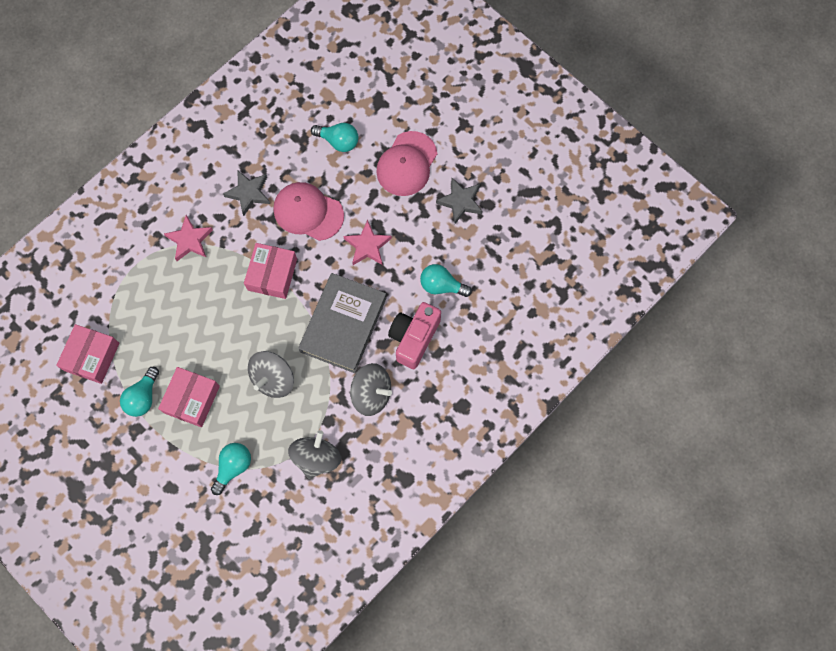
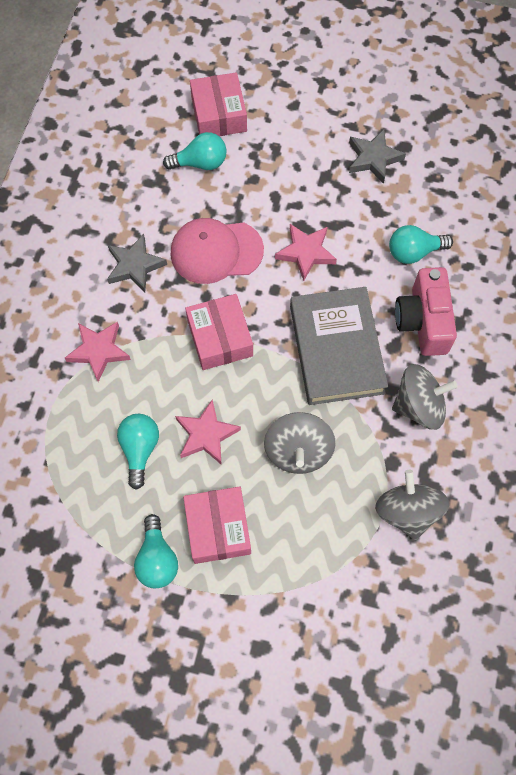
camera: 30 degrees left, 5 degrees down
(92, 357) = (63, 547): pink box -> pink box (219, 114)
(223, 335) = (206, 434): none -> pink star
(233, 467) = (319, 578): turquoise light bulb -> turquoise light bulb (140, 449)
(407, 164) = (290, 149): pink cap -> none

